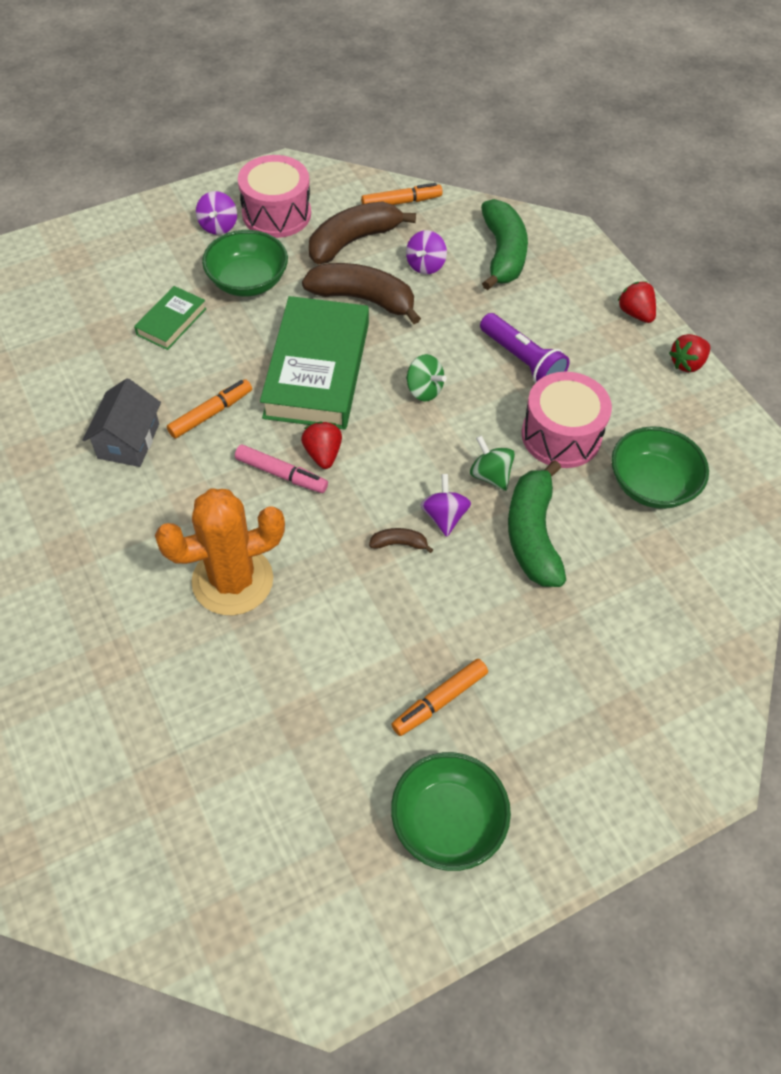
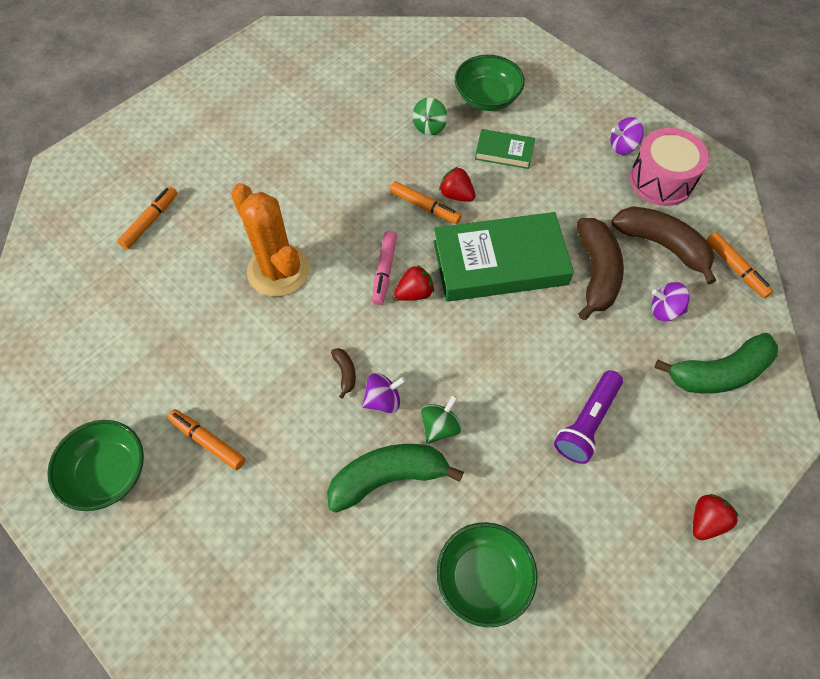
camera: 75 degrees right, 5 degrees up
(80, 719) = (150, 221): none -> orange marker
(128, 441) = (379, 167): grey house -> none
(248, 281) = (572, 186): green bowl -> green bowl (487, 98)
(424, 390) = (513, 349): green spinning top -> green spinning top (429, 127)
(561, 435) = (510, 479): pink drum -> none
(687, 363) = (661, 590): red strawberry -> red strawberry (456, 195)

